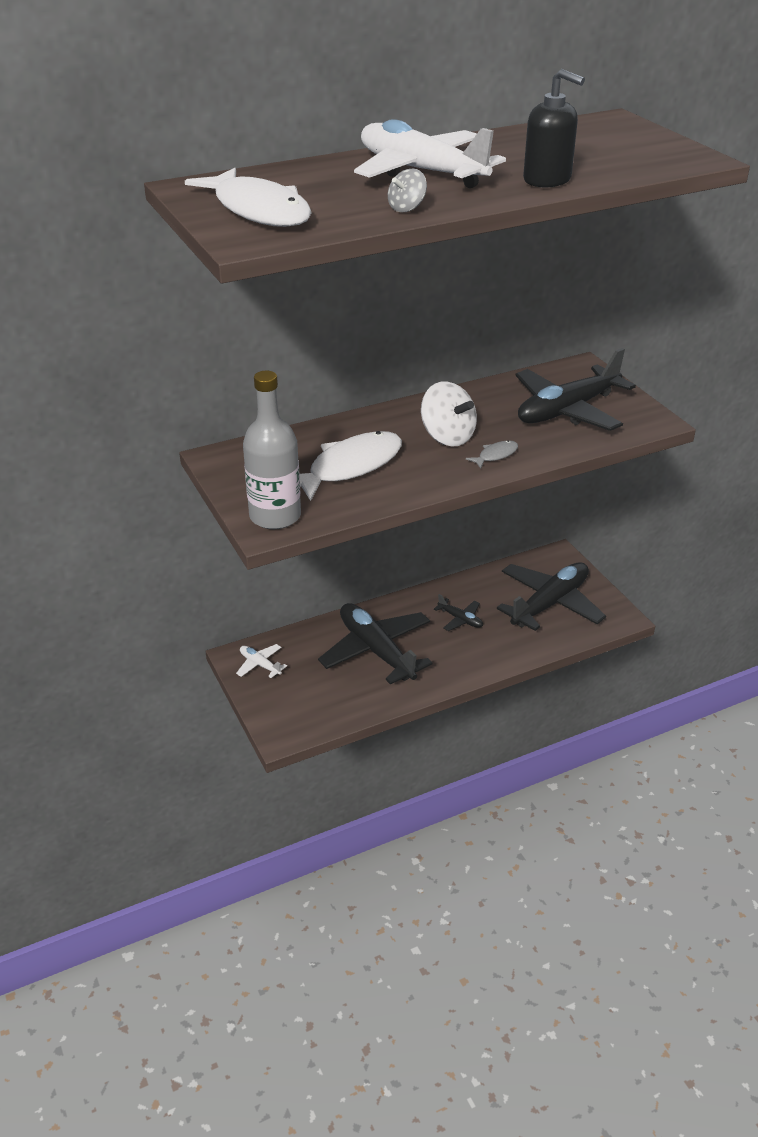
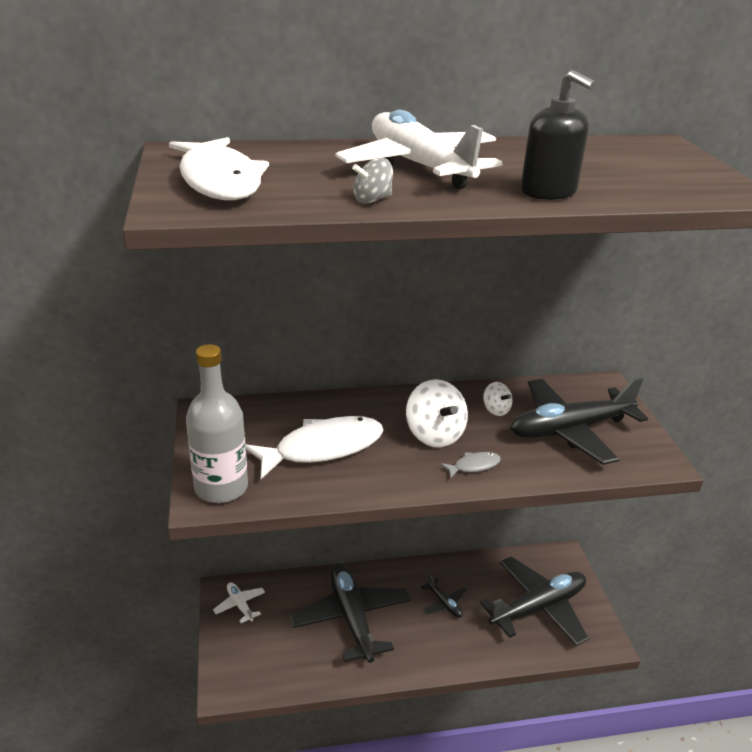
camera: 15 degrees right, 5 degrees down
(493, 405) = (496, 410): none -> white spinning top

